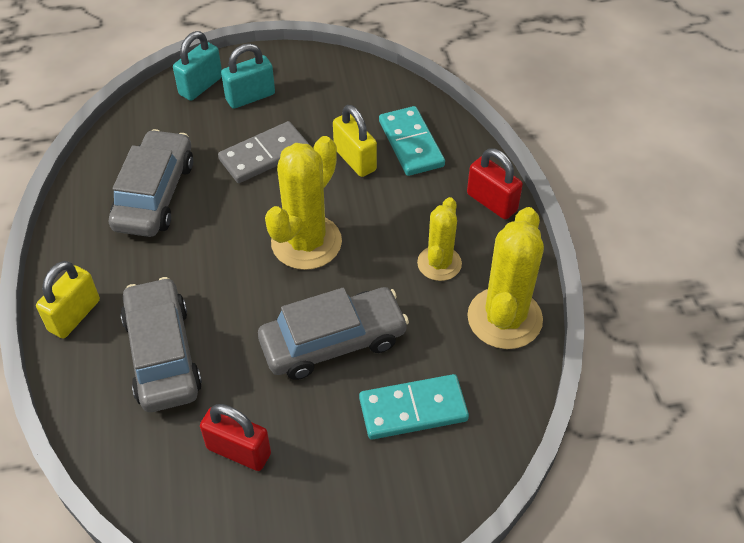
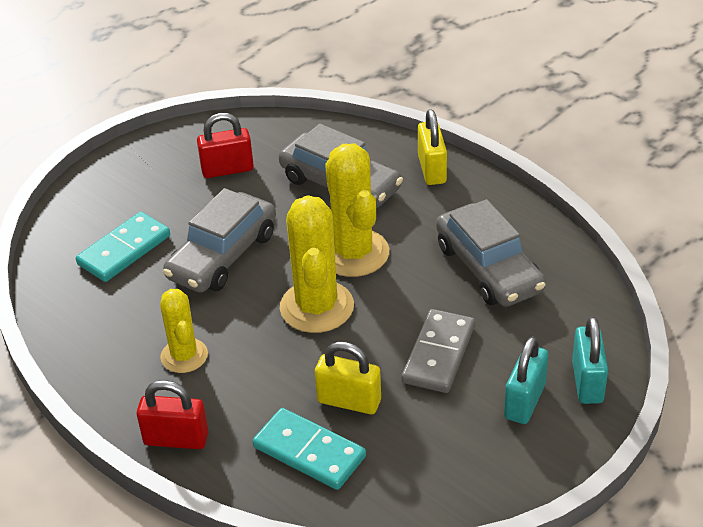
camera: 145 degrees right, 10 degrees down
(504, 318) = (93, 345): yellow cactus -> yellow cactus (353, 253)

